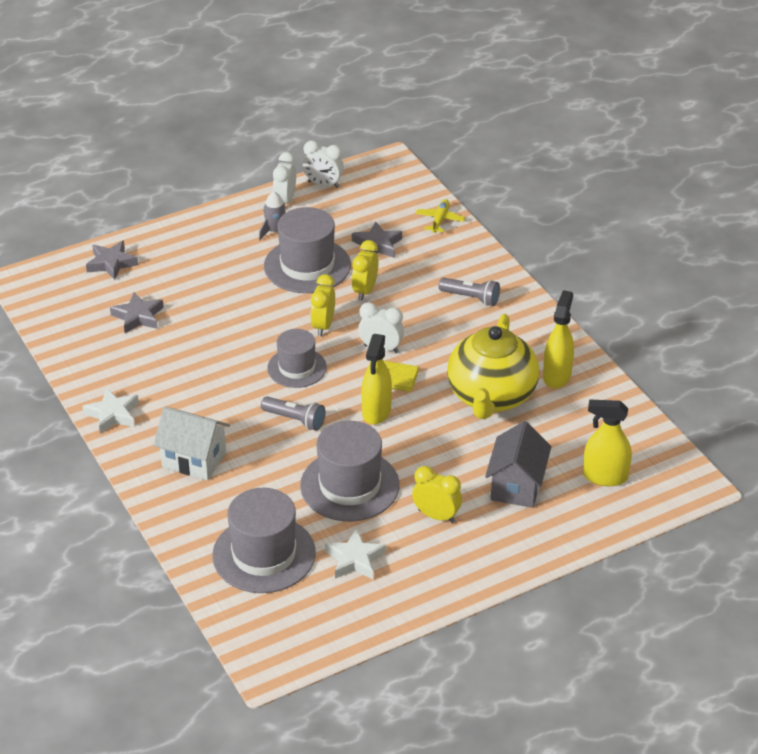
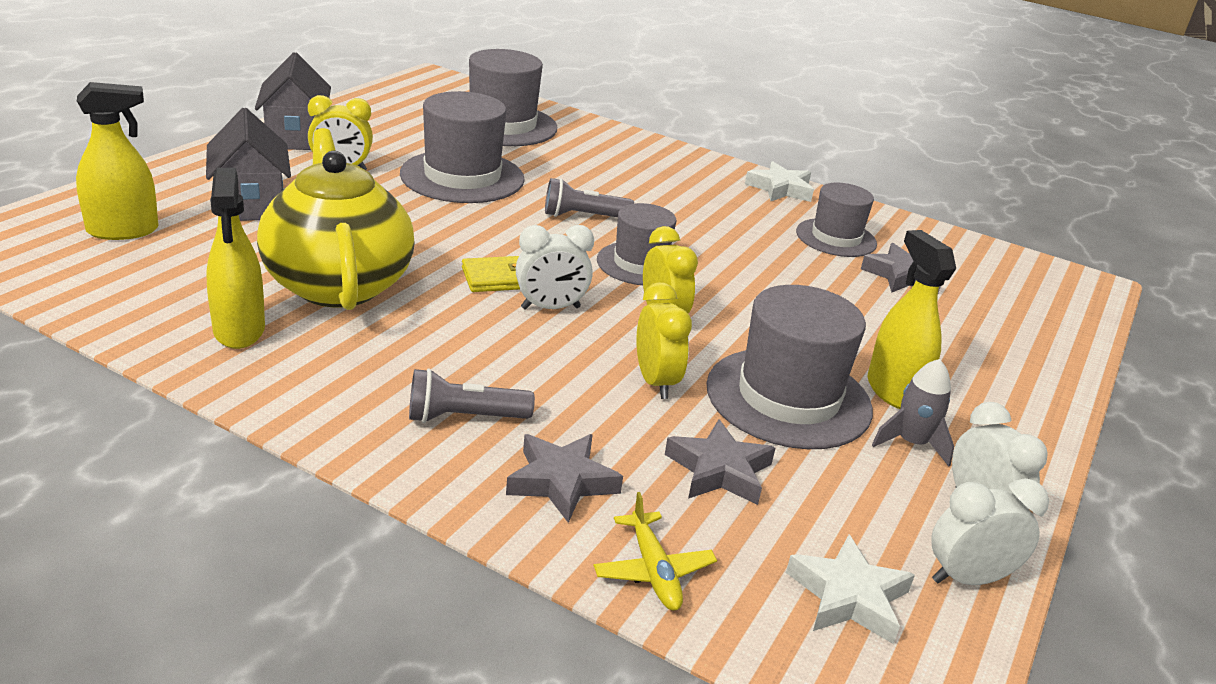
camera: 145 degrees right, 10 degrees down
(111, 263) = (1038, 328): grey star -> grey star (561, 482)
(137, 357) = (836, 238): none -> grey hat
(194, 459) = (650, 171): white house -> none
(355, 559) = (408, 132): white star -> white star (848, 597)
(376, 411) = (491, 240): yellow spray bottle -> yellow spray bottle (893, 391)
(452, 571) = (296, 137): none -> grey house

